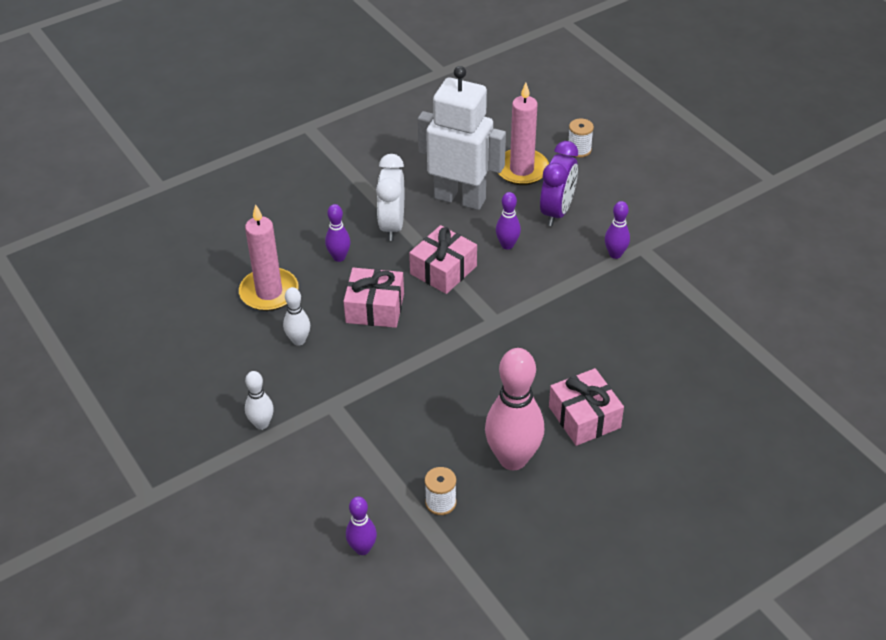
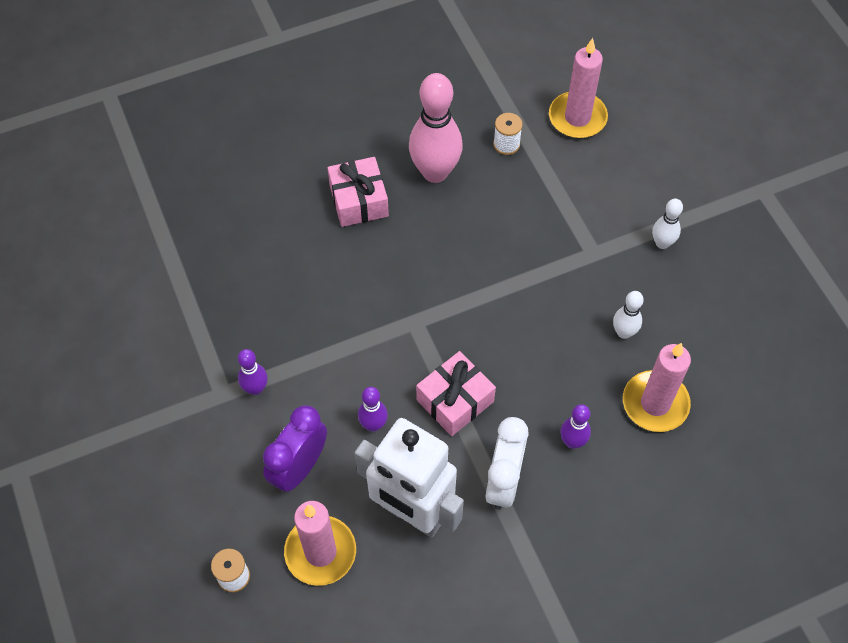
camera: 170 degrees left, 15 degrees up
(362, 549) = (577, 118): purple bowling pin -> pink candle
(375, 308) = (539, 360): pink gift -> none

